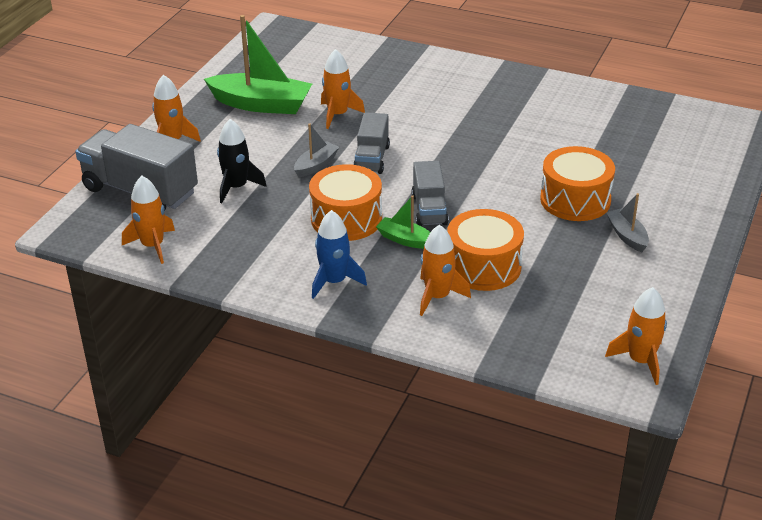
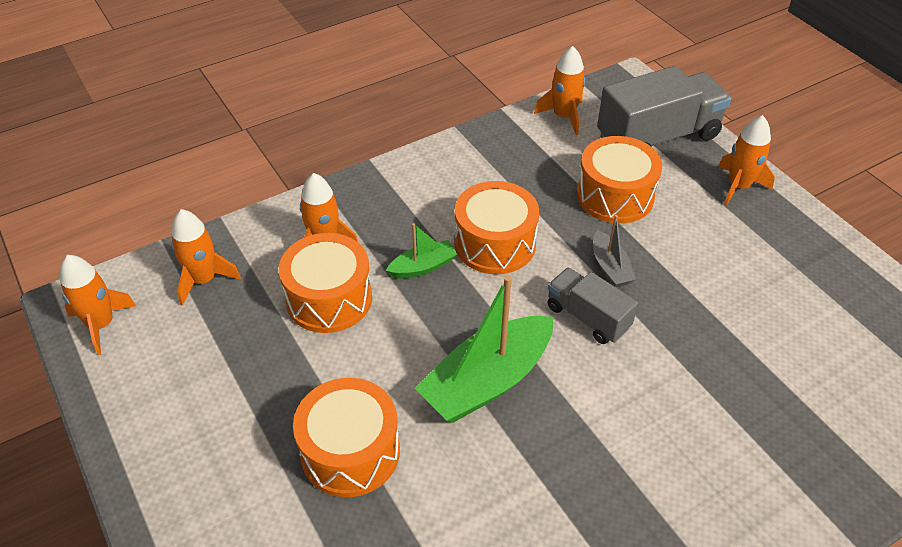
camera: 125 degrees right, 10 degrees up
(236, 187) = (615, 196): black rocket -> orange drum
(261, 104) = (778, 282): green boat -> green boat (487, 381)
(334, 281) = (412, 193): blue rocket -> none
(337, 115) = (709, 337): orange rocket -> orange rocket (204, 280)
(429, 209) = (453, 311): grey truck -> none
(627, 236) = (247, 452): grey boat -> none

